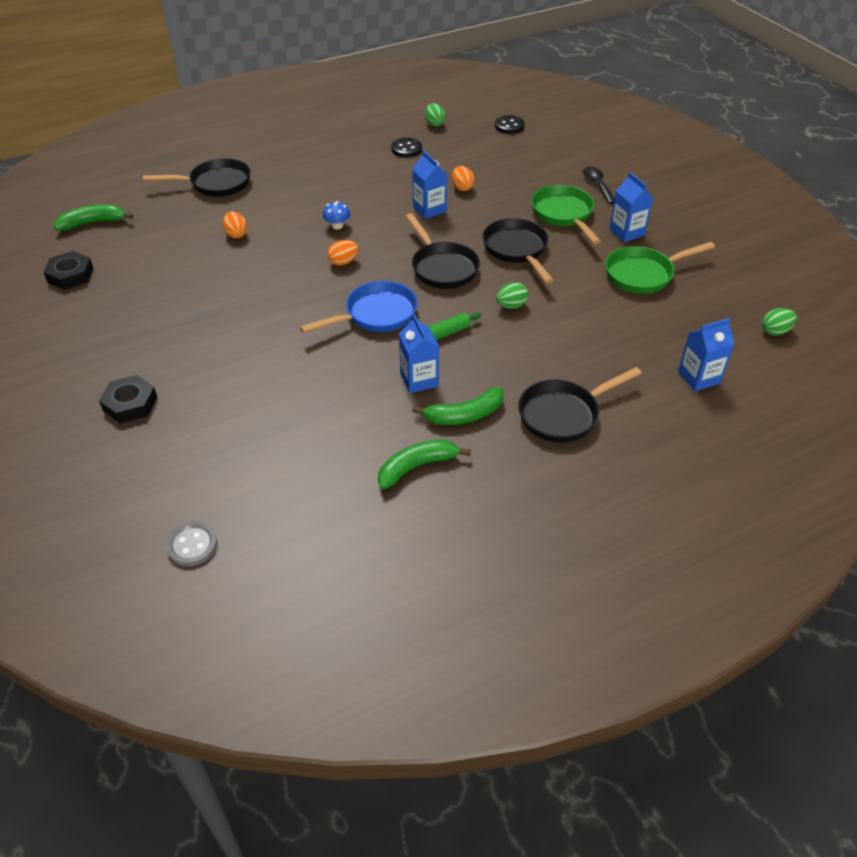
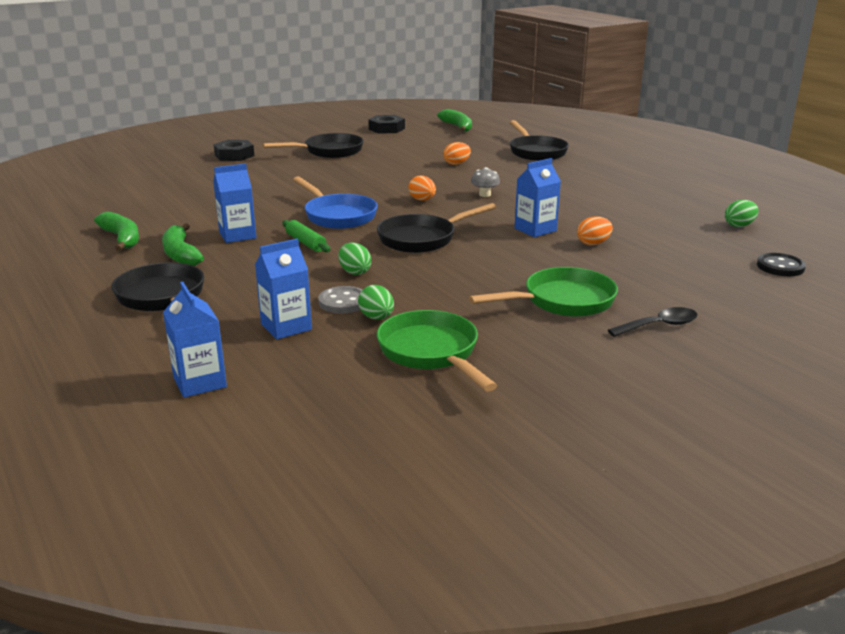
camera: 85 degrees right, 20 degrees down
(192, 545) = (83, 181): grey button -> grey button (343, 302)
(337, 226) = (484, 195): blue mushroom -> grey mushroom
(406, 149) = (662, 215): black button -> none
(517, 250) = (467, 274): black pan -> black pan (329, 151)
(626, 232) = (537, 344): blue carton -> blue carton (286, 327)
(775, 331) = (293, 459): green egg -> green egg (377, 318)

